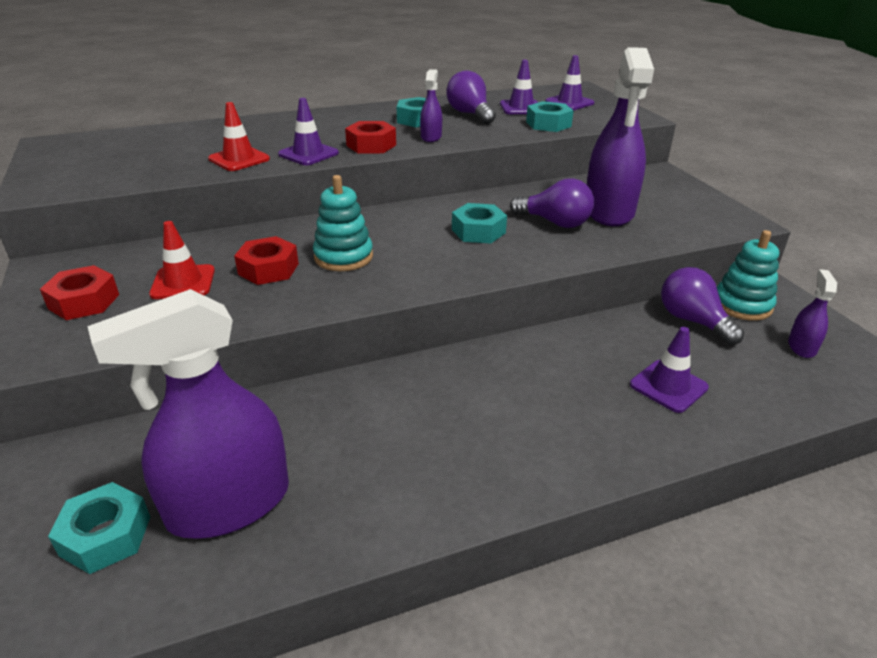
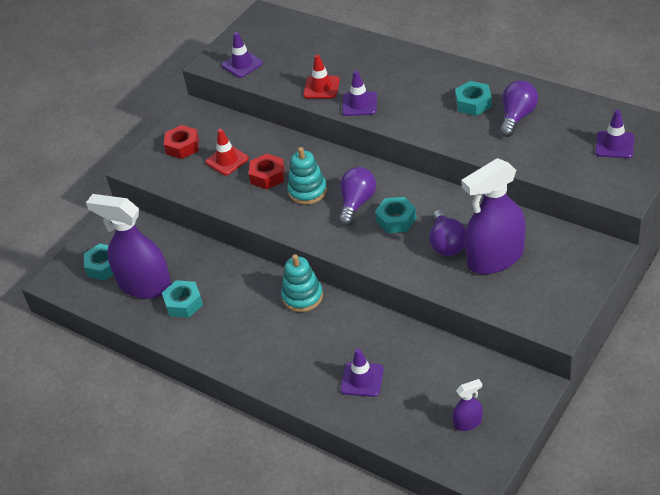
camera: 60 degrees right, 10 degrees up
(371, 145) = (402, 116): red nut -> none
(431, 137) = (448, 129): purple spray bottle -> none
(521, 108) = (566, 130): purple traffic cone -> purple traffic cone (242, 64)
(548, 124) = (545, 161): turquoise nut -> turquoise nut (183, 303)
(692, 321) = (446, 363): purple light bulb -> purple light bulb (357, 203)
(742, 305) = (494, 378): turquoise stacking toy -> turquoise stacking toy (302, 297)

